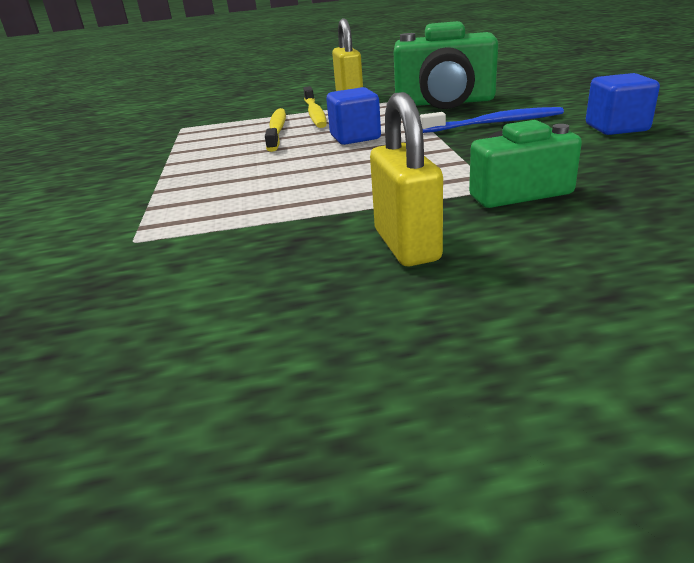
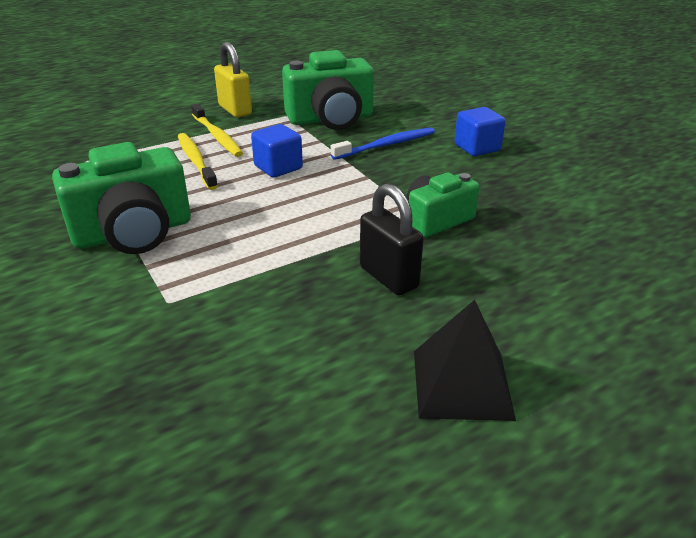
camera: 25 degrees left, 5 degrees up
(164, 180) = (133, 233): none -> green camera
(406, 245) = (388, 277): yellow padlock -> black padlock
(425, 402) = (461, 384): none -> black pyramid

